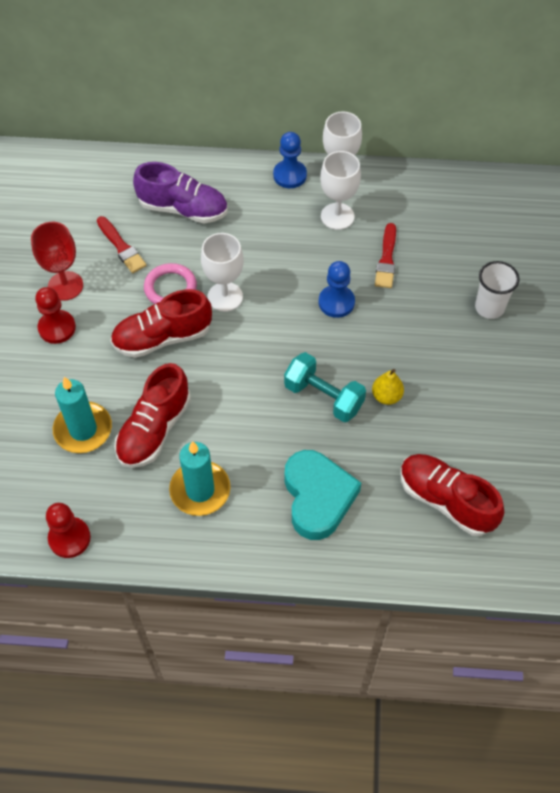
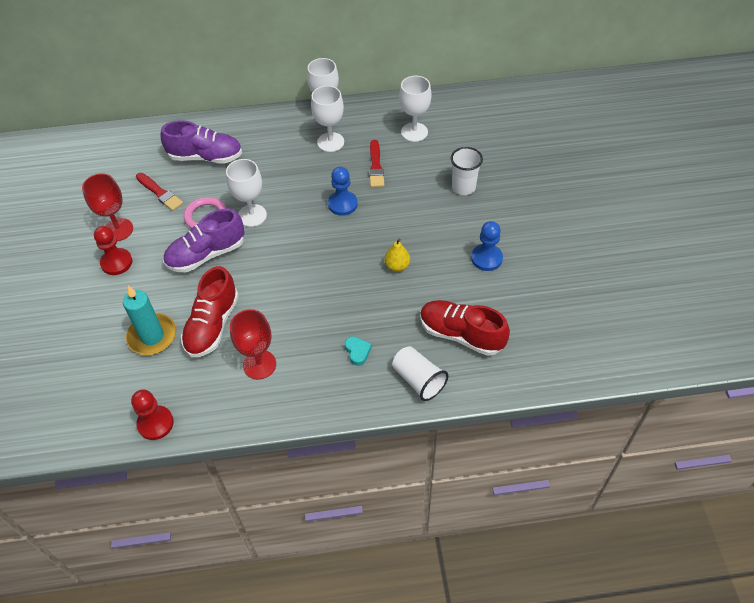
camera: 10 degrees left, 5 degrees down
(162, 337) = (206, 254): red shoe -> purple shoe
(200, 490) = (259, 364): turquoise candle -> red goblet
(290, 175) = (287, 119): blue pawn -> blue pawn (486, 258)
(317, 497) = (357, 352): turquoise heart -> turquoise heart, size x0.42
(323, 397) = (347, 275): turquoise dumbbell -> none
(383, 547) = (418, 380): none -> white cup
(443, 221) = (414, 132): none -> white goblet

